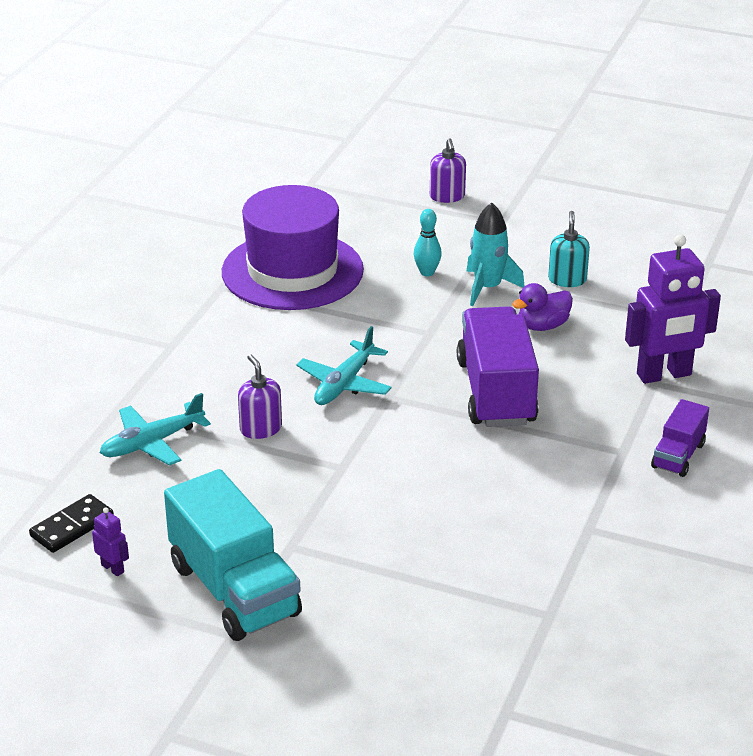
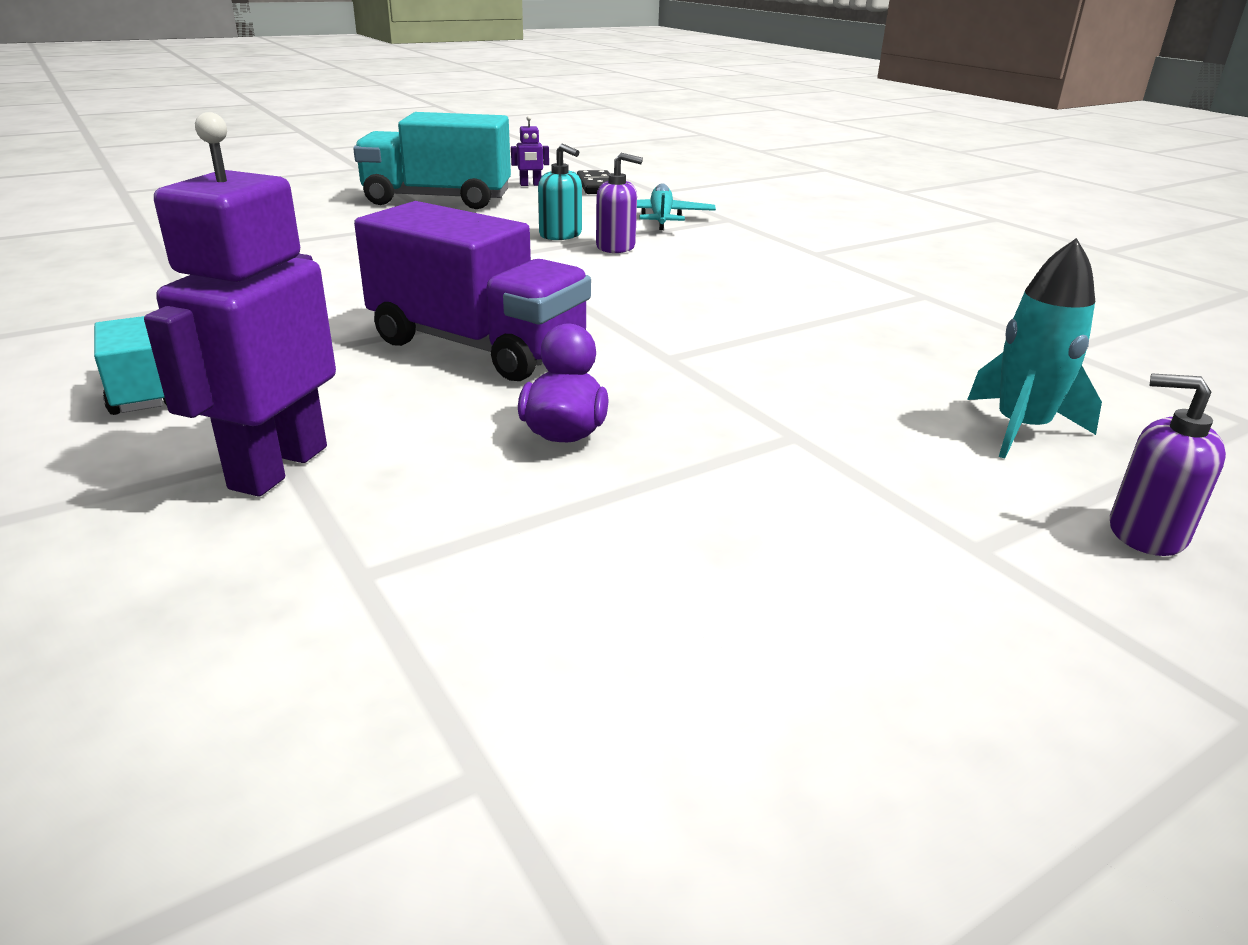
camera: 125 degrees right, 5 degrees down
(292, 271) = (931, 334): purple hat -> none
(344, 383) = (632, 290): turquoise plane -> none
(427, 272) = (837, 409): turquoise bowling pin -> none
(488, 288) = (733, 436): turquoise rocket -> turquoise rocket (1021, 429)
(567, 279) = (669, 518): turquoise soap dispenser -> turquoise soap dispenser (561, 235)
(678, 455) = (142, 391): purple truck -> turquoise truck

